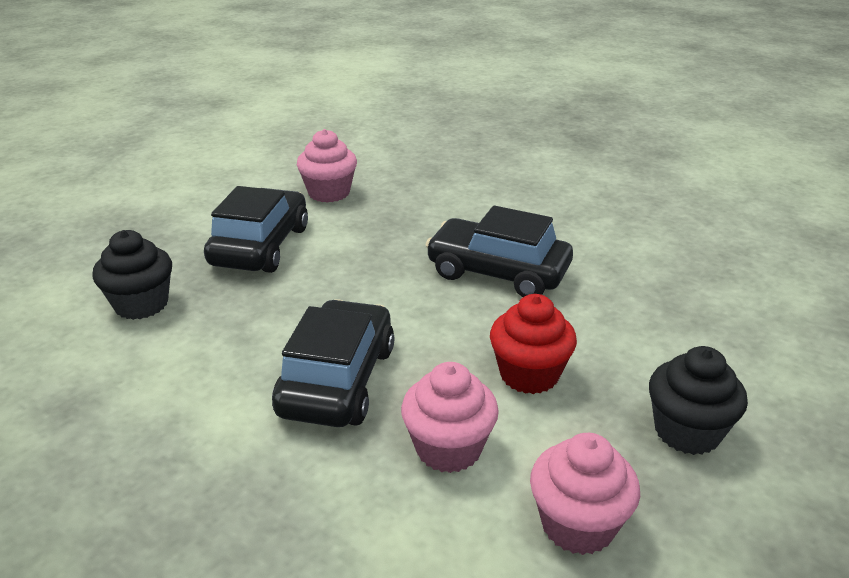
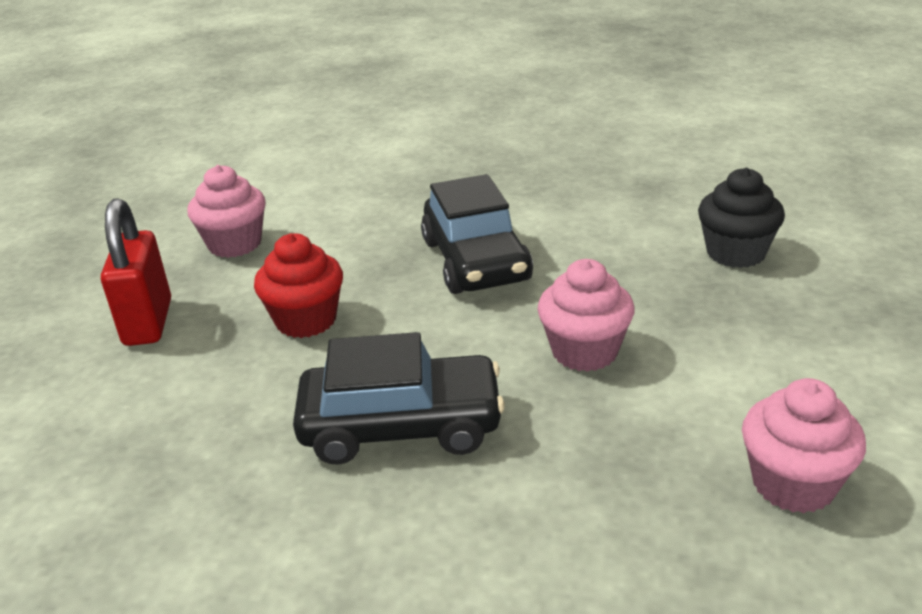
camera: 155 degrees right, 0 degrees up
(260, 246) = (734, 351): black car -> none
(448, 448) = (347, 251): pink cupcake -> pink cupcake (584, 351)
(687, 432) = (148, 322): black cupcake -> red padlock

